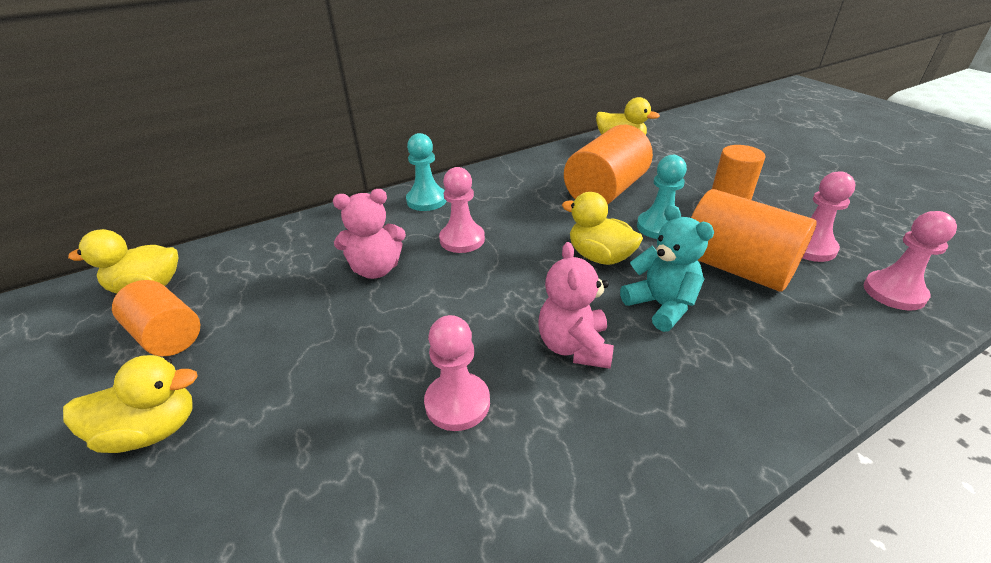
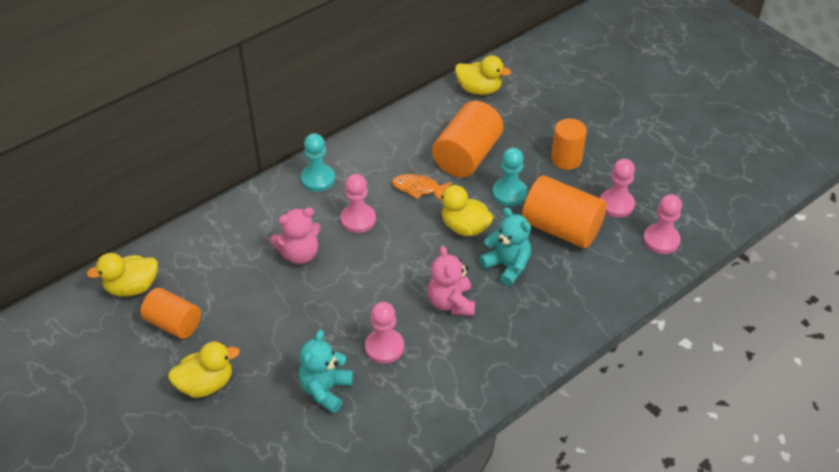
camera: 10 degrees left, 10 degrees up
(337, 466) = (325, 390): none -> turquoise teddy bear
(543, 215) = (418, 188): none -> orange fish

